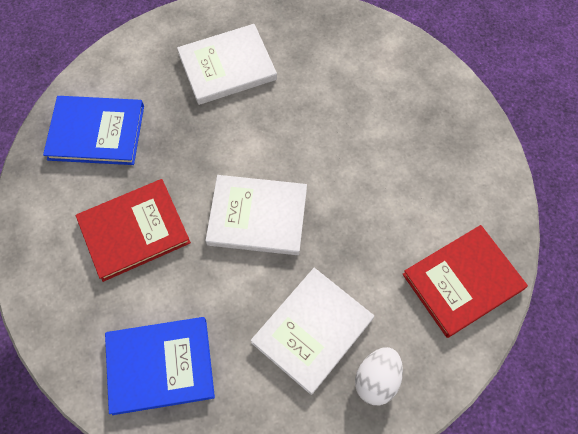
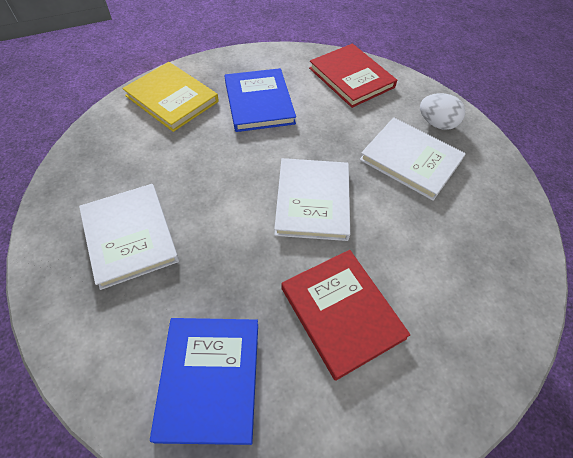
camera: 95 degrees left, 10 degrees down
(160, 366) = (476, 270): blue book -> blue book (259, 102)
(406, 81) = (172, 99): none -> yellow book

